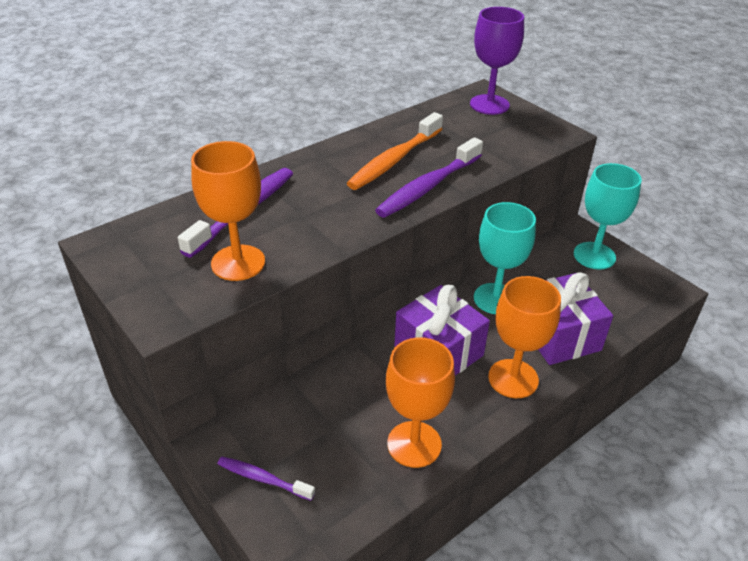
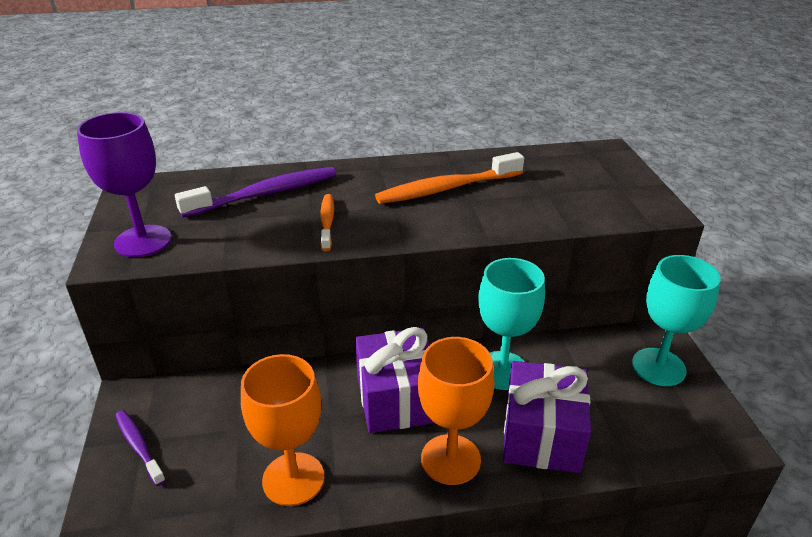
camera: 30 degrees right, 5 degrees down
(238, 263) = (215, 234): orange goblet -> none
(326, 220) = (327, 222): none -> orange toothbrush
(428, 187) = (455, 221): purple toothbrush -> none
(489, 105) = (601, 163): purple goblet -> purple goblet (143, 241)

